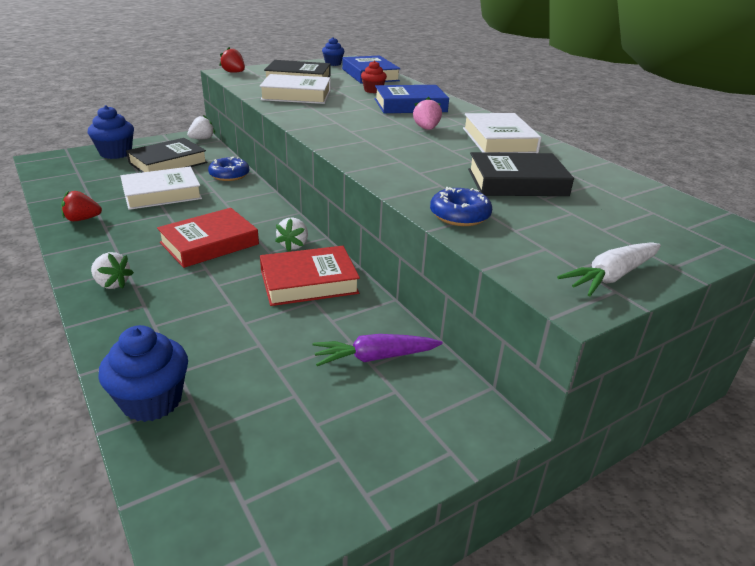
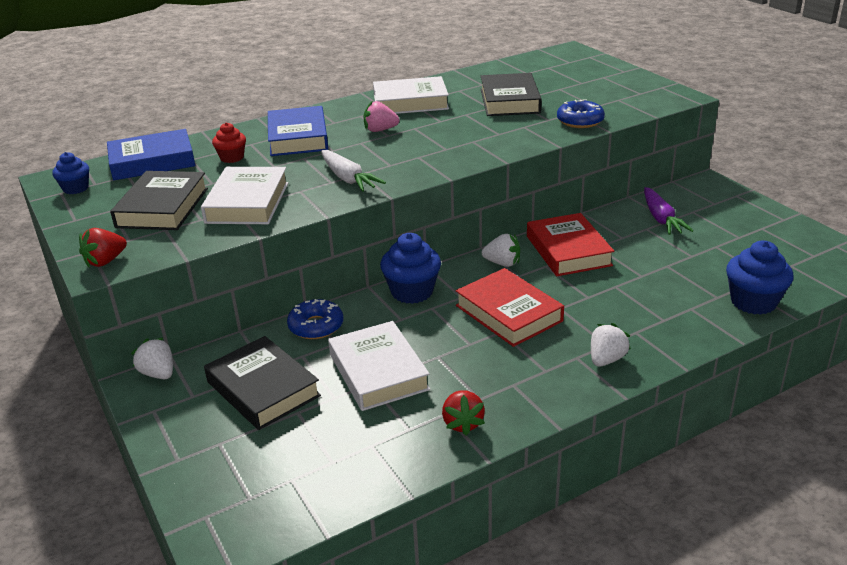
camera: 85 degrees left, 0 degrees up
(116, 153) = (209, 456): blue cupcake -> blue cupcake (412, 292)
(611, 277) = (646, 86): white carrot -> white carrot (348, 179)

